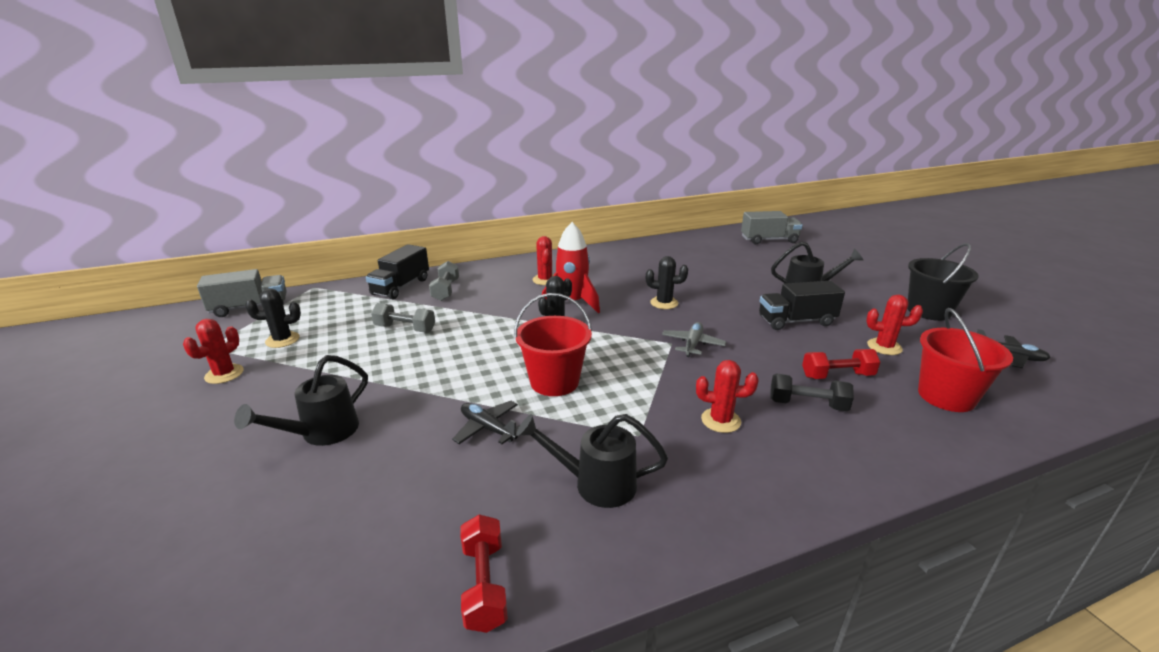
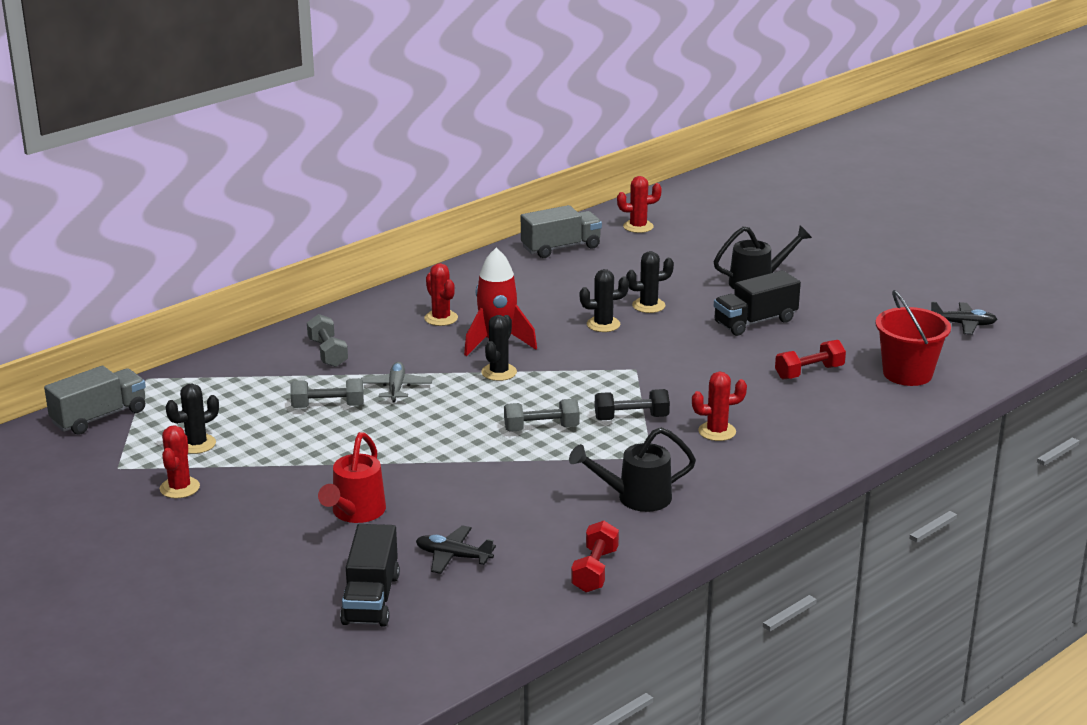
camera: 20 degrees left, 0 degrees up
(322, 433) = (355, 513): black watering can -> red watering can
(401, 287) = (264, 358): black truck -> black truck (371, 599)
(484, 585) = (595, 570): red dumbbell -> red dumbbell turned 45 degrees clockwise
(488, 428) = (510, 478): black plane -> black plane (453, 556)
(554, 382) = (541, 428): red bucket -> grey dumbbell
(692, 344) = (658, 366): grey plane -> grey plane (396, 388)
(708, 295) = (648, 306): none -> black cactus
(769, 240) = (689, 213): grey truck -> grey truck (561, 248)
(807, 404) = (788, 403): black dumbbell -> black dumbbell (631, 418)
(884, 347) = (848, 335): red cactus -> red cactus (638, 227)
(928, 311) = (888, 286): black bucket -> none

